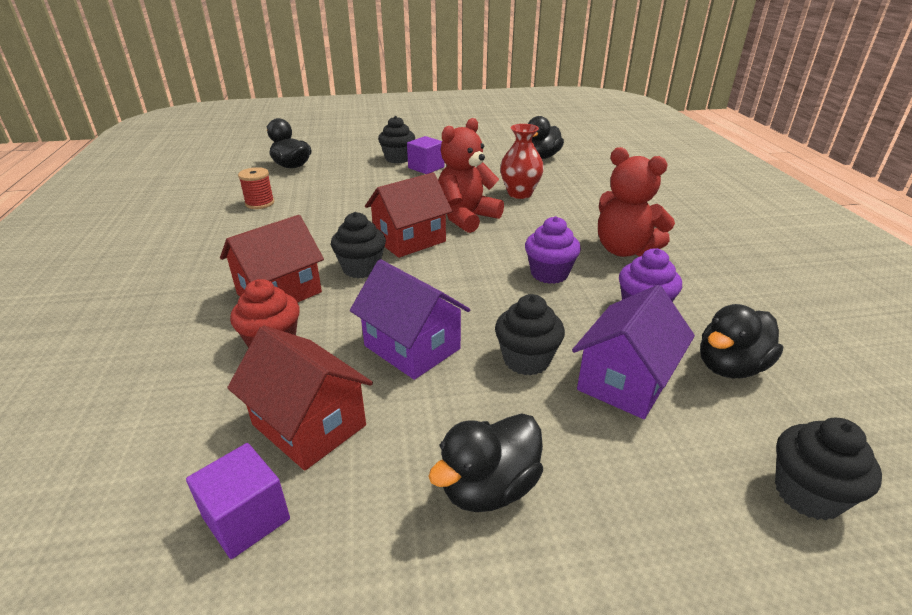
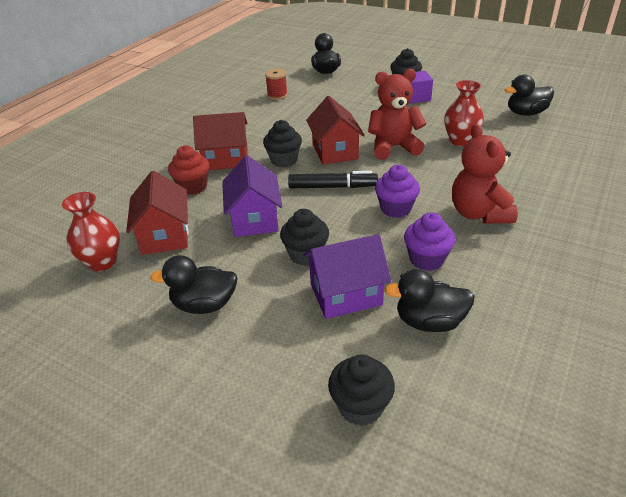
camera: 40 degrees right, 5 degrees up
(246, 518) = (102, 262): purple cube -> red vase
(409, 240) = (335, 151): red house -> red house turned 75 degrees clockwise
(456, 276) = (332, 187): none -> black marker

